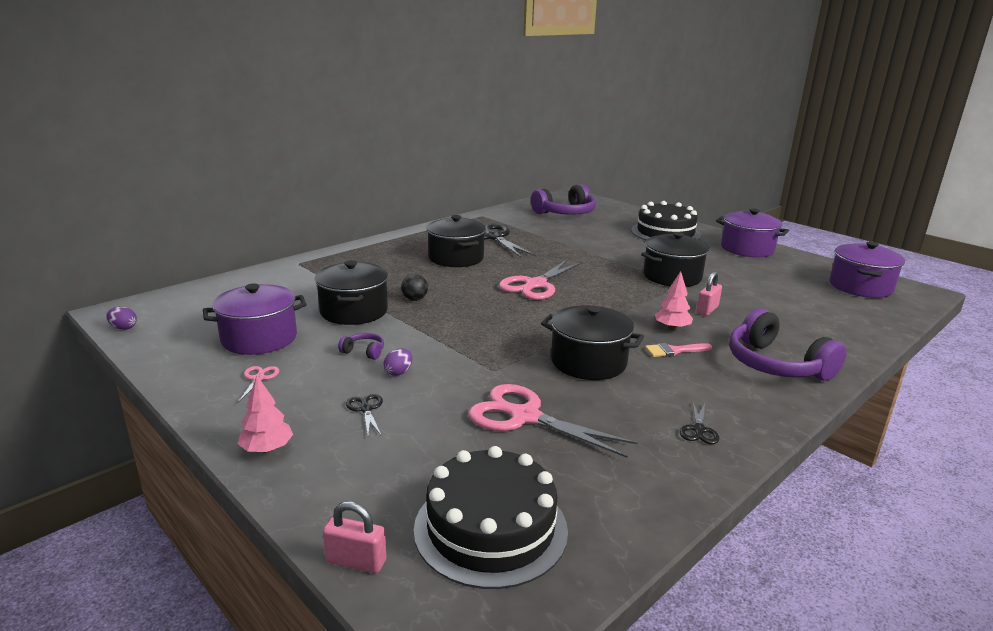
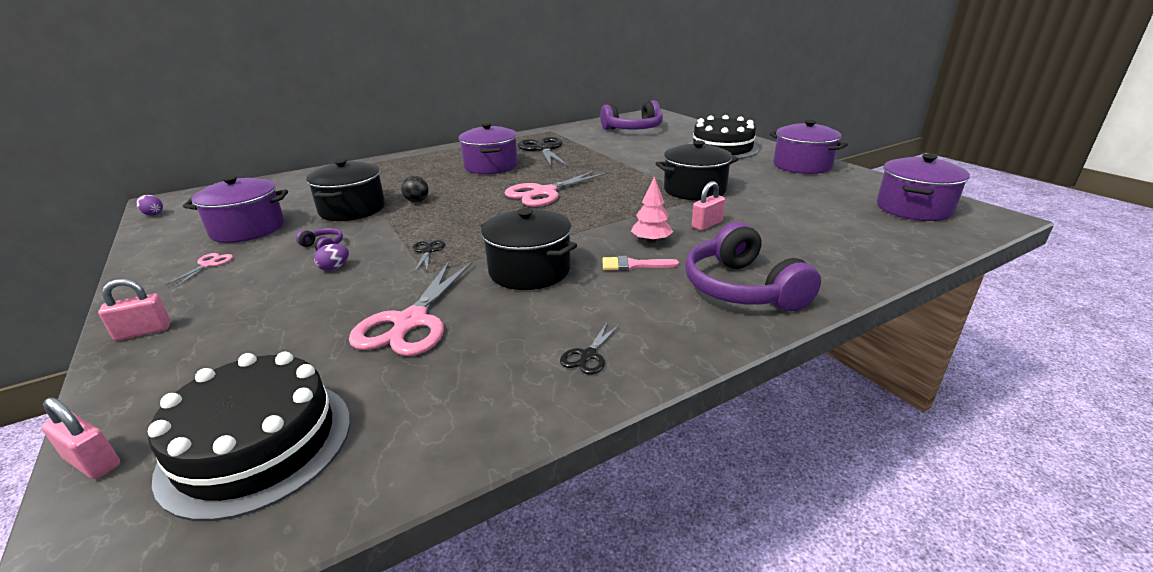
camera: 15 degrees right, 5 degrees up
(267, 449) = (143, 332): pink tree -> pink padlock
(366, 409) = (269, 301): black scissors -> black scissors (427, 251)
(456, 258) = (491, 166): black pot -> purple pot
(524, 417) = (410, 322): pink scissors -> pink scissors turned 120 degrees counterclockwise

